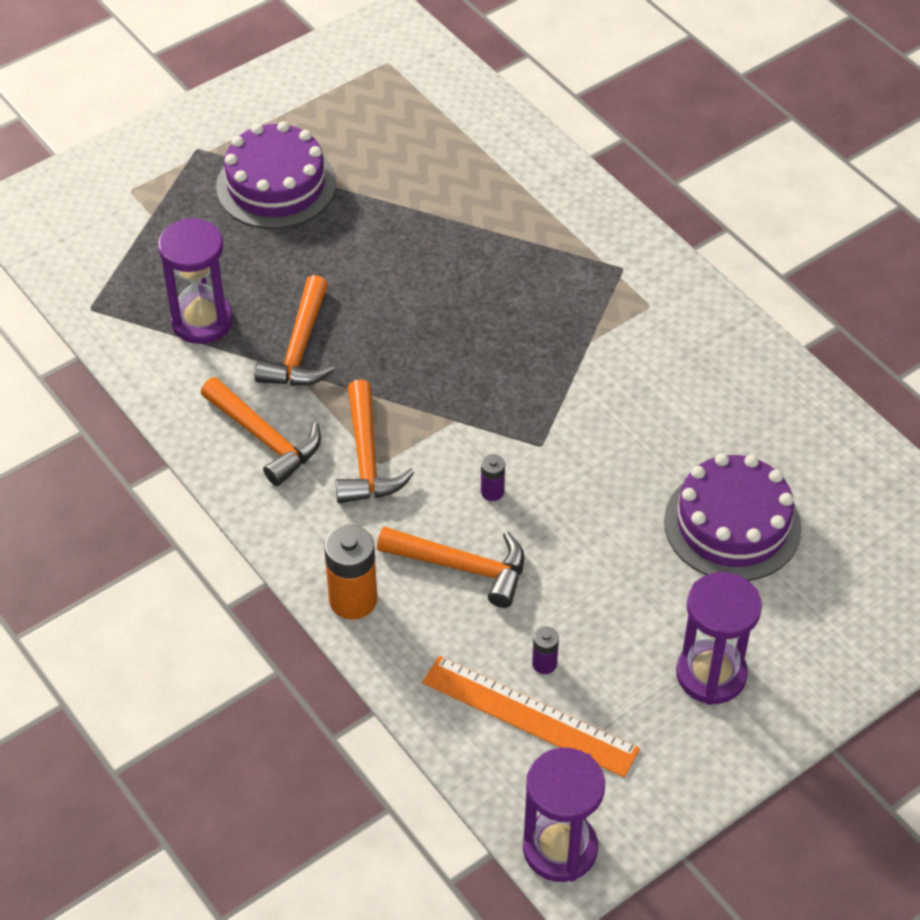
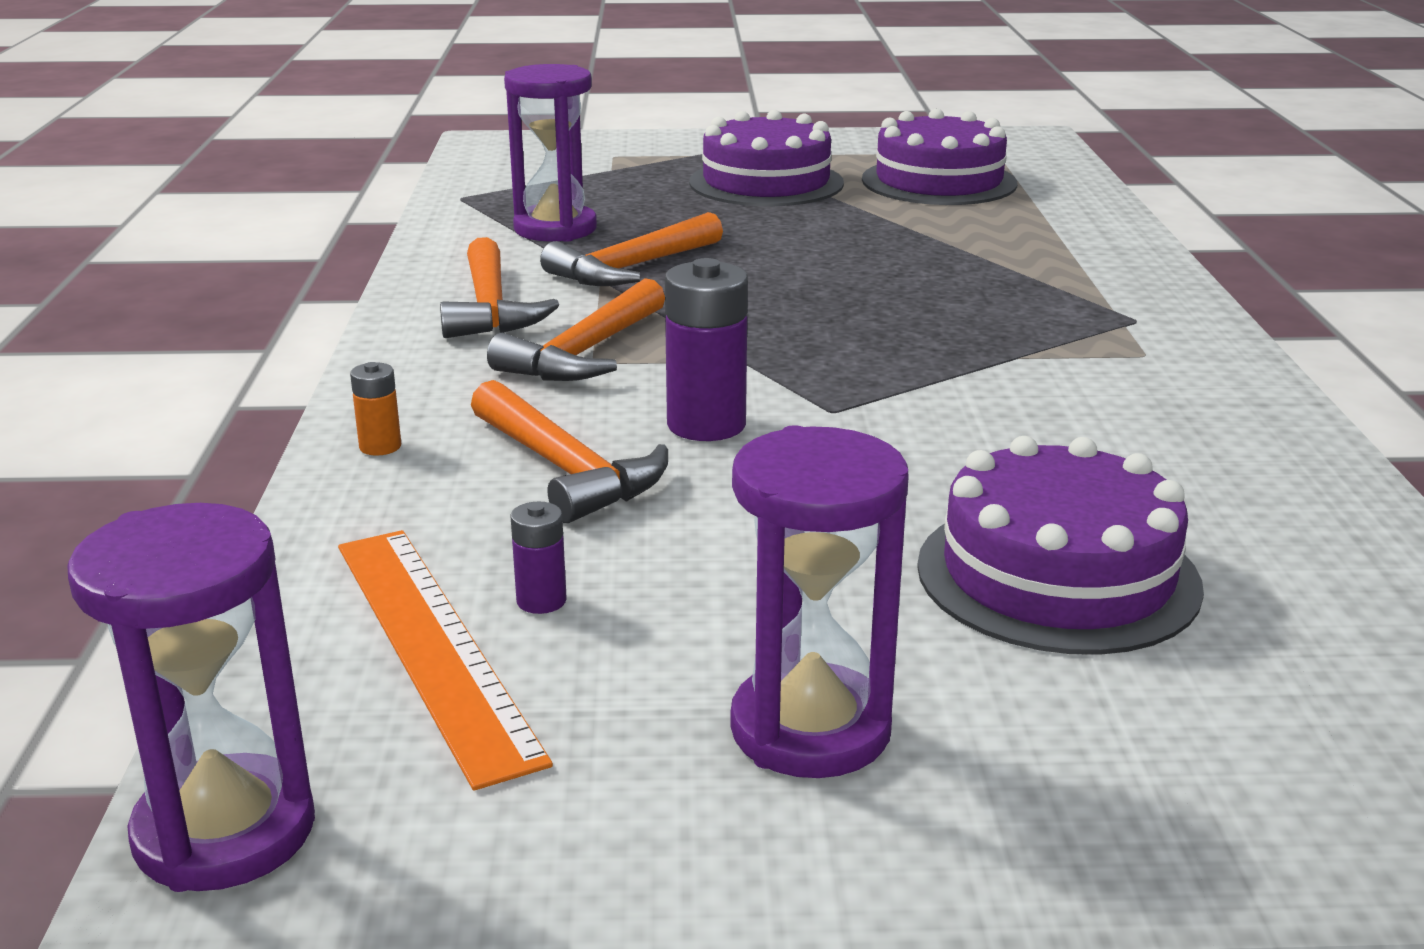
camera: 35 degrees right, 25 degrees down
(353, 600) = (380, 446): orange battery -> orange battery, size x0.51
(386, 130) = (939, 181): none -> purple cake
(492, 492) = (706, 425): purple battery -> purple battery, size x1.97

